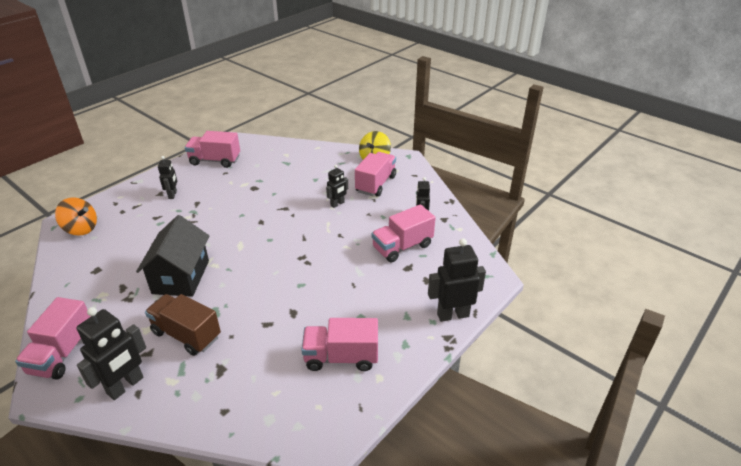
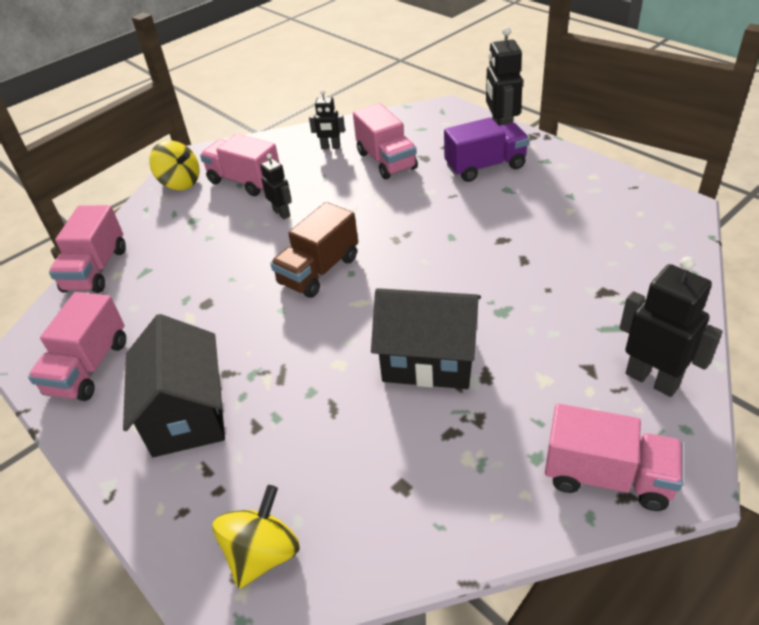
camera: 80 degrees left, 5 degrees up
(81, 229) = (263, 554): orange spinning top -> yellow spinning top
(173, 195) = (187, 414): black robot -> black house
(186, 335) = (550, 333): brown truck -> brown truck (319, 271)
(341, 357) = (570, 200): pink truck -> pink truck (96, 270)
(394, 304) = (485, 167): none -> purple truck

